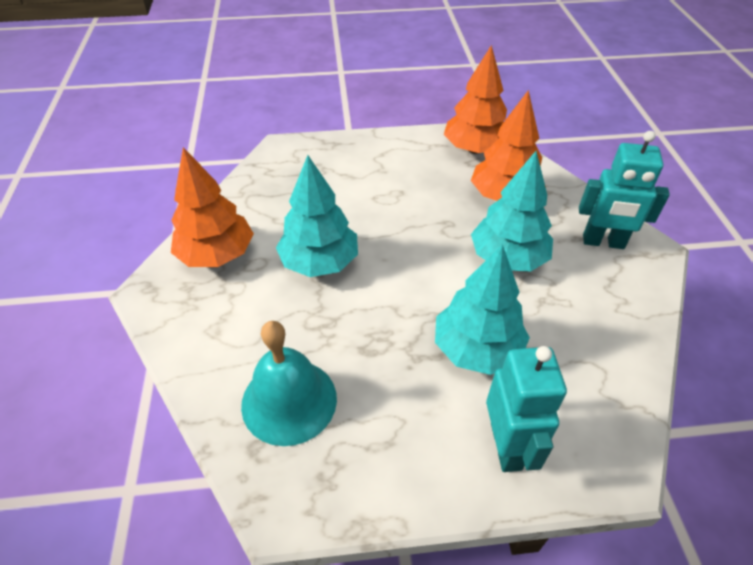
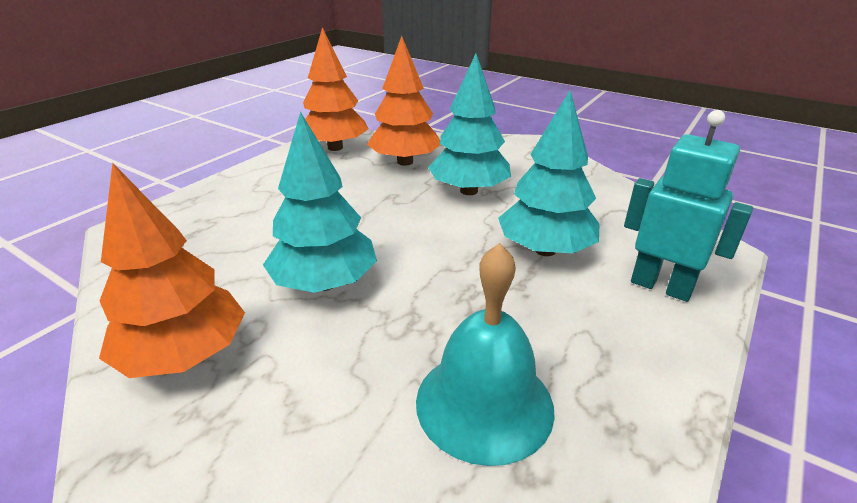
camera: 50 degrees left, 15 degrees down
(603, 242) = (506, 153): turquoise robot -> none

